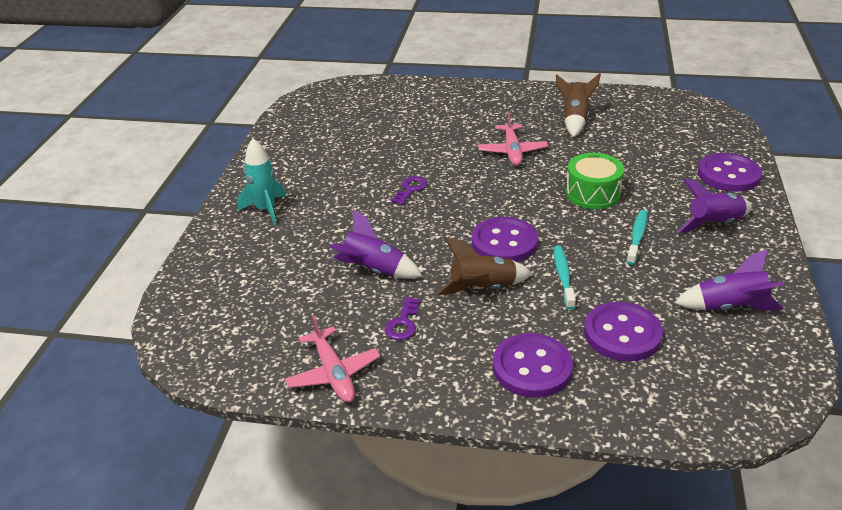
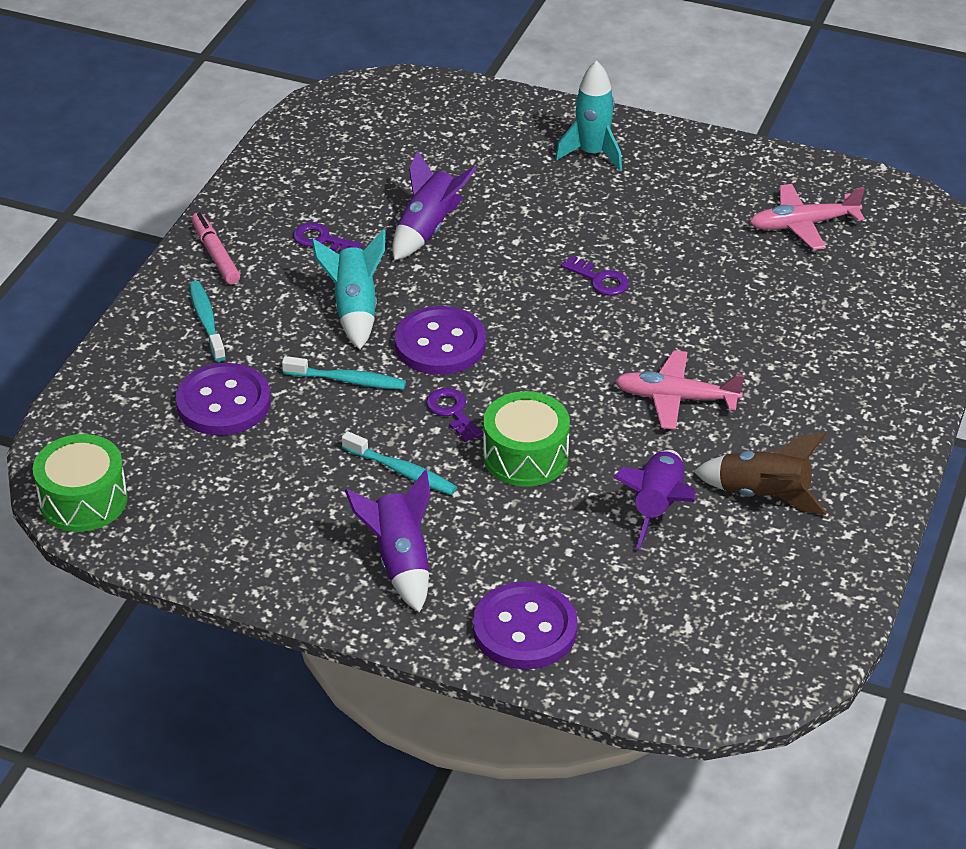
camera: 100 degrees right, 5 degrees up
(333, 373) = (268, 186): pink plane -> pink plane (803, 224)
(442, 384) = (215, 254): none -> pink marker
(483, 288) = (355, 309): brown rocket -> turquoise rocket
(532, 367) = (206, 321): purple button -> turquoise toothbrush
(569, 226) = (452, 412): none -> purple key
(729, 306) = (225, 511): purple rocket -> purple rocket (657, 507)
(776, 385) = (83, 500): none -> green drum

